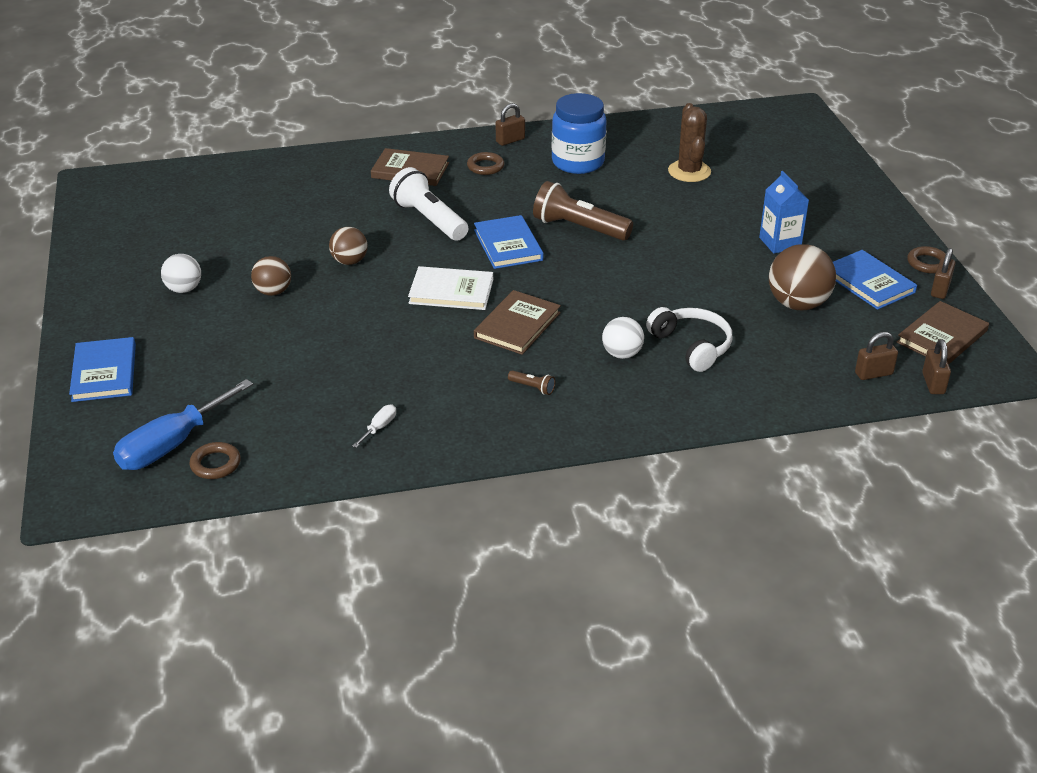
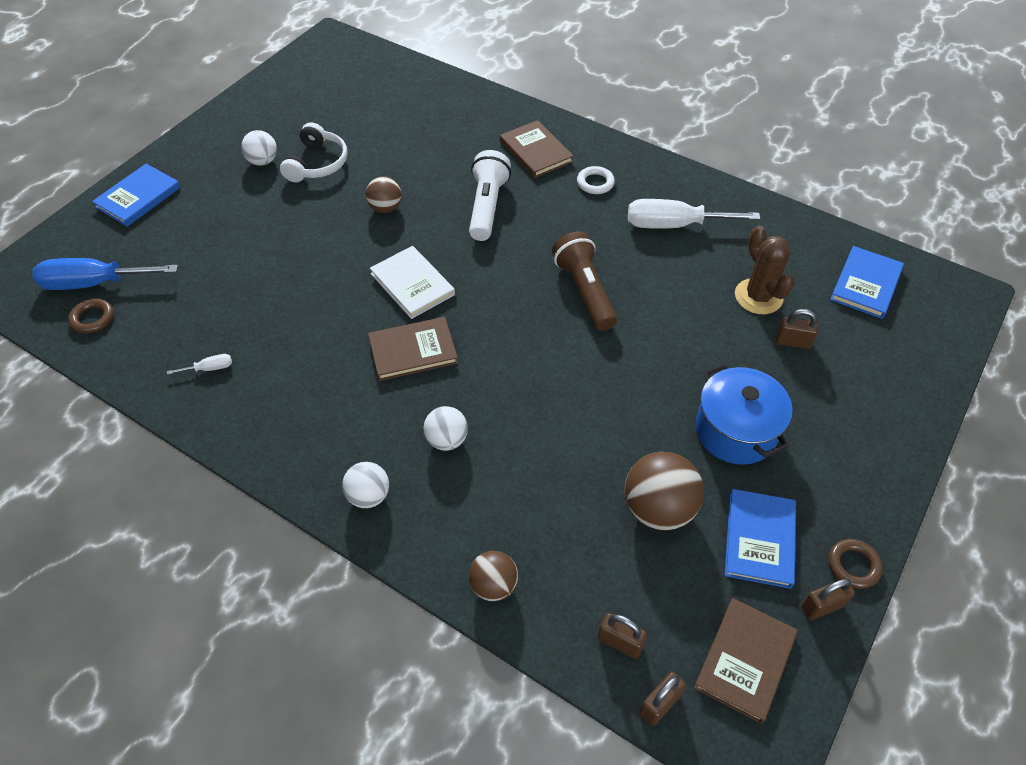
camera: 45 degrees right, 15 degrees up
(273, 292) = (307, 201): brown ball -> brown ball (493, 585)
(485, 167) = (595, 183): brown ring -> white ring
(508, 245) = (509, 270): blue book -> blue book (866, 284)
(510, 140) = (649, 169): brown padlock -> brown padlock (792, 342)
(532, 387) = (344, 417): brown flashlight -> none
(578, 162) = (674, 225): blue jar -> white screwdriver
(621, 413) = (369, 496): none -> white ball
(689, 171) = (758, 296): brown cactus -> brown cactus turned 60 degrees counterclockwise
(692, 346) = (509, 477): white headphones -> white headphones (317, 163)
(780, 243) = (735, 431): blue carton -> blue pot
(942, 337) = (745, 661): brown book -> brown book turned 60 degrees counterclockwise

